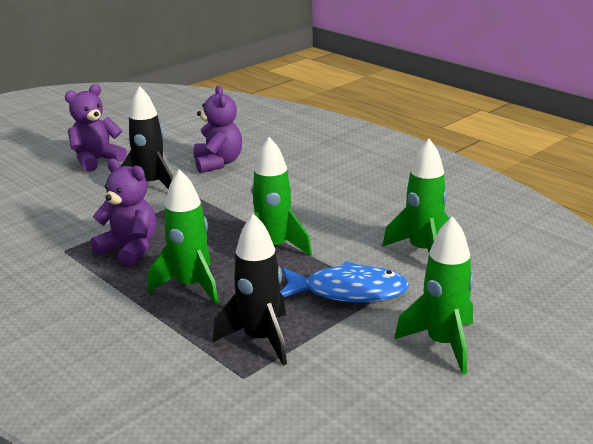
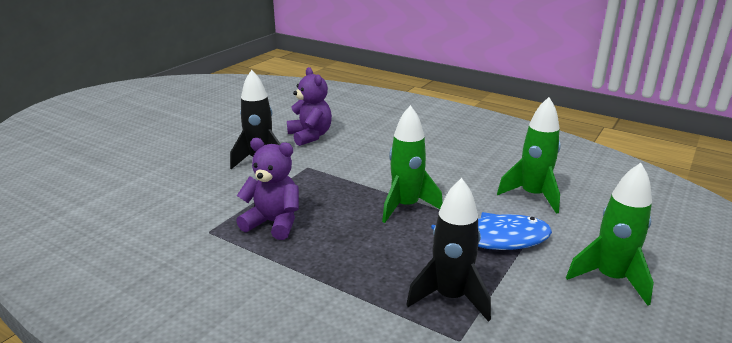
camera: 15 degrees left, 0 degrees up
(96, 160) = (196, 143): purple teddy bear -> none
(191, 286) = (353, 252): green rocket -> none

